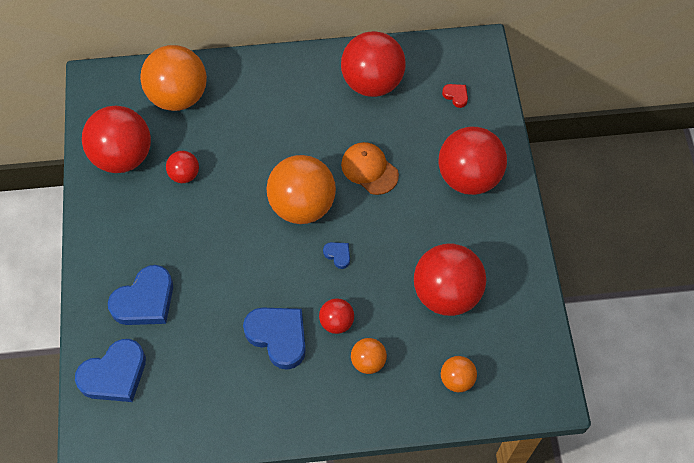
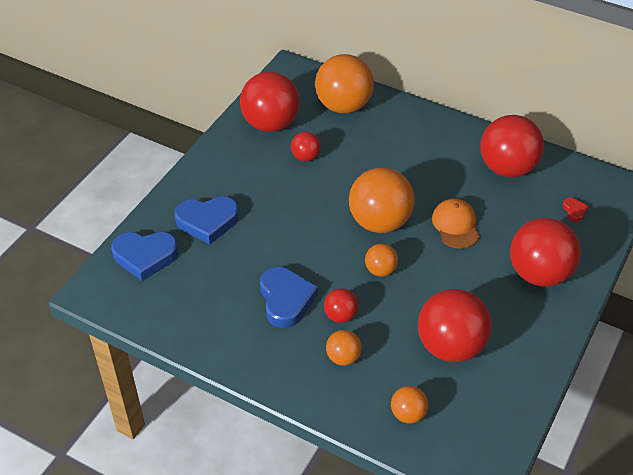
camera: 35 degrees right, 15 degrees down
(338, 255) = (380, 270): blue heart -> orange ball

